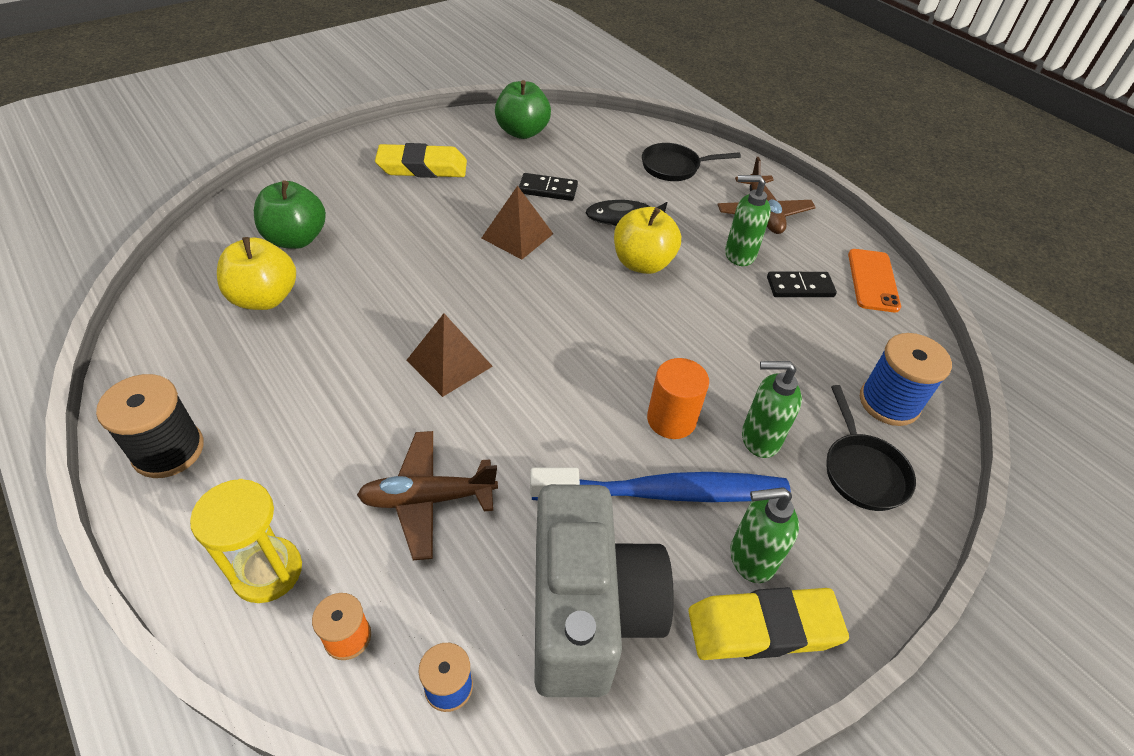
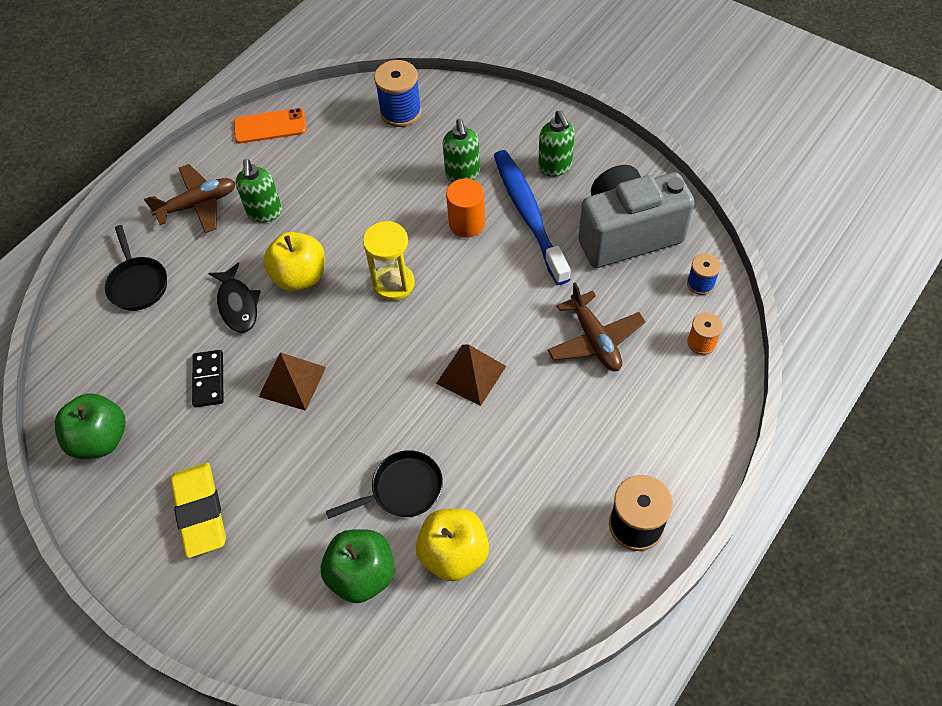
camera: 100 degrees left, 10 degrees up
(267, 571) = (687, 405): yellow hourglass -> yellow hourglass (393, 284)
(763, 628) = (596, 156): yellow eraser -> none
(800, 287) = (294, 169): black domino -> none
(862, 471) = (466, 122): black pan -> black pan (402, 489)

